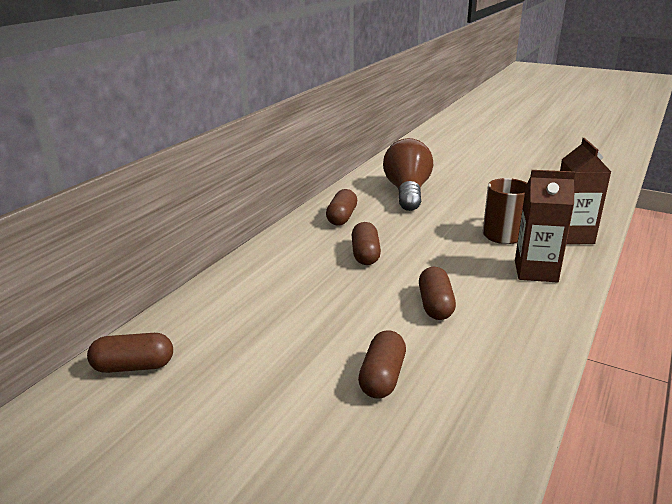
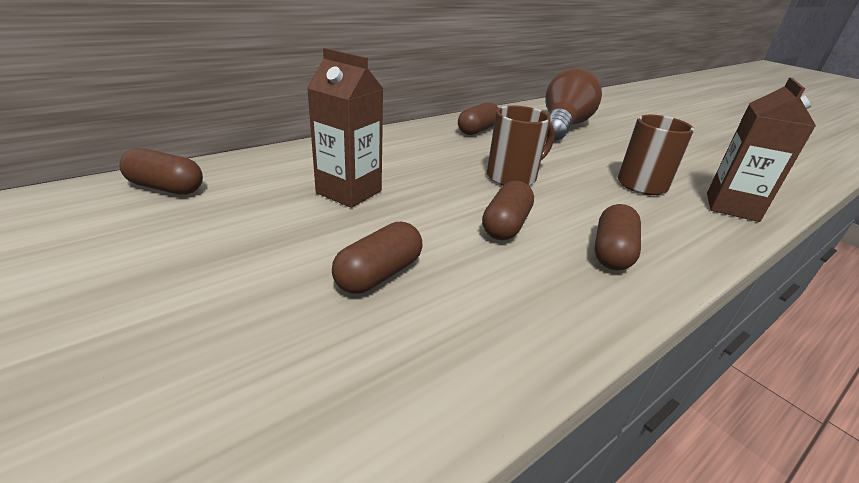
camera: 20 degrees right, 5 degrees up
(365, 254) = (472, 163): brown capsule -> brown capsule (611, 252)
(407, 258) = (513, 177): none -> brown mug
(535, 271) = (658, 228): brown carton -> brown carton (349, 192)

